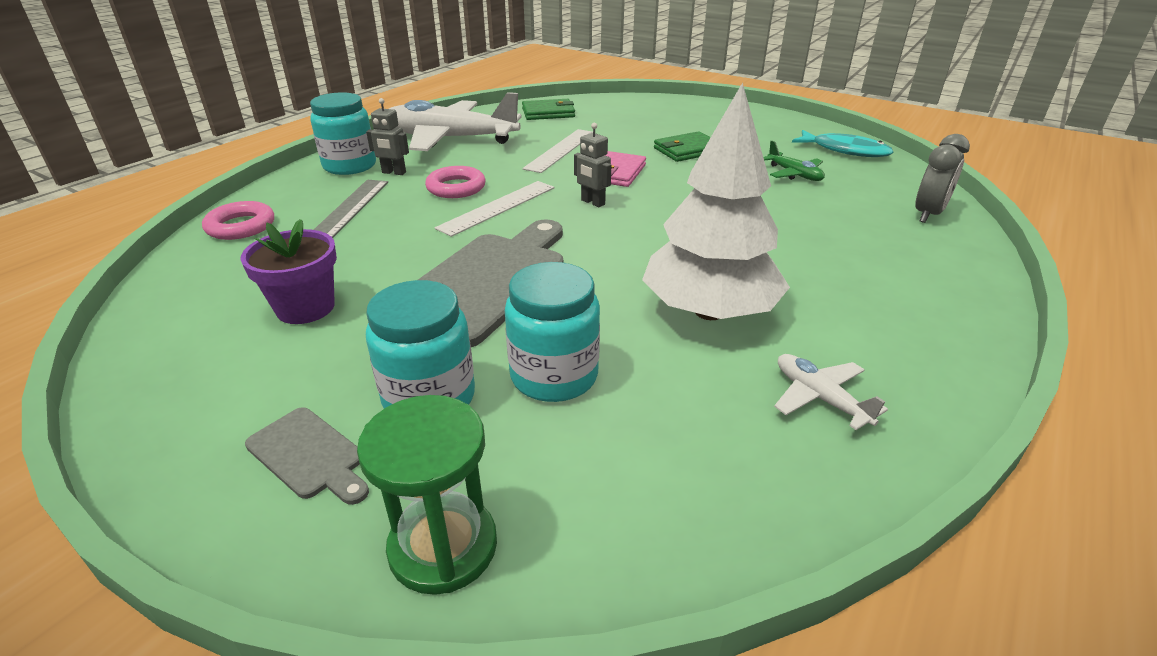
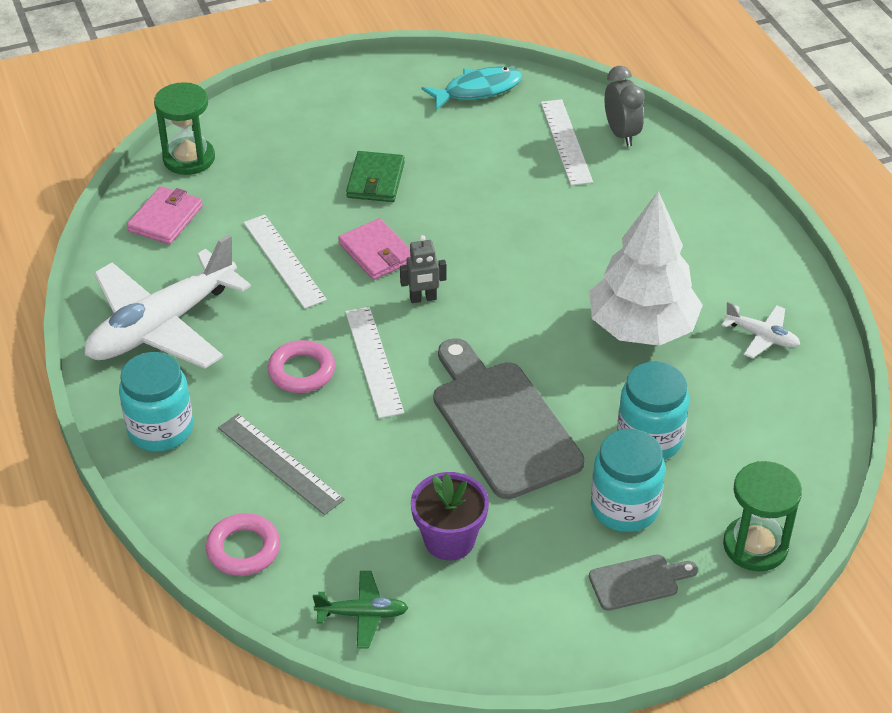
camera: 55 degrees left, 10 degrees up
(393, 172) = (216, 402): grey robot -> none
(548, 113) = (165, 219): green wallet -> pink wallet
(610, 103) = (189, 158): none -> green hourglass
(794, 174) = (490, 151): green plane -> green plane (362, 614)
(819, 398) = (762, 336): white plane -> white plane turned 150 degrees counterclockwise
(866, 196) = (566, 142): none -> white ruler

